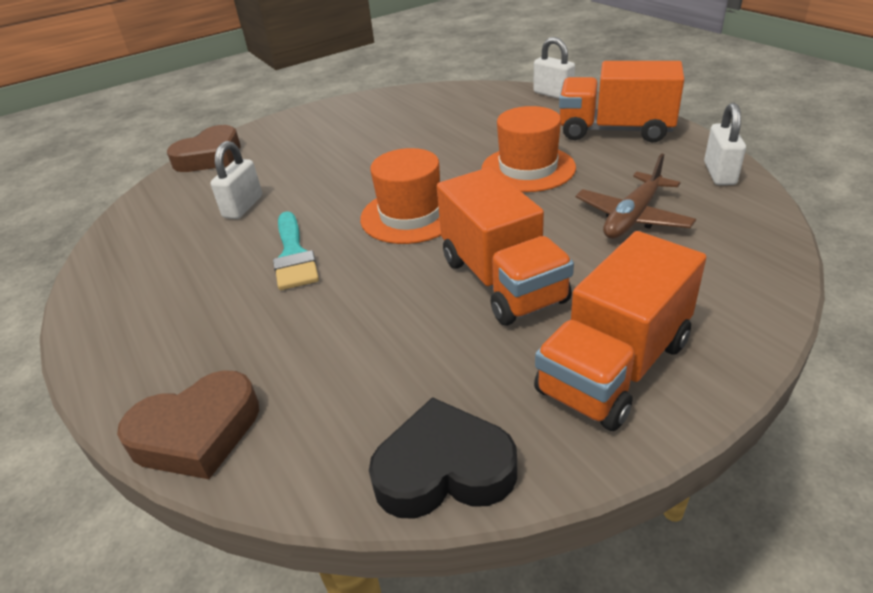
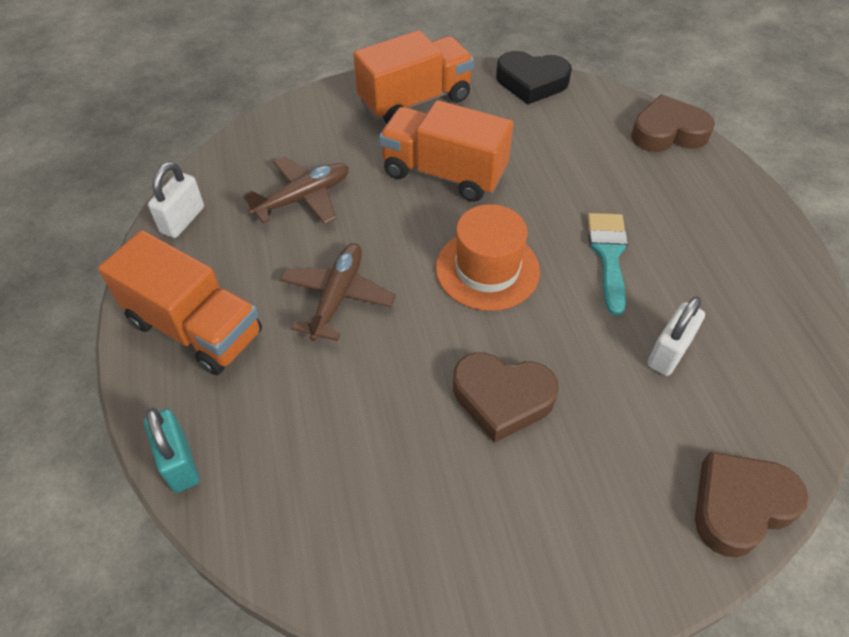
camera: 165 degrees left, 15 degrees up
(370, 157) = (502, 398): none -> brown heart
(502, 280) = (444, 173): orange truck -> orange truck turned 60 degrees counterclockwise
(528, 168) = (337, 297): orange hat -> brown plane
(553, 94) = (179, 462): white padlock -> turquoise padlock

